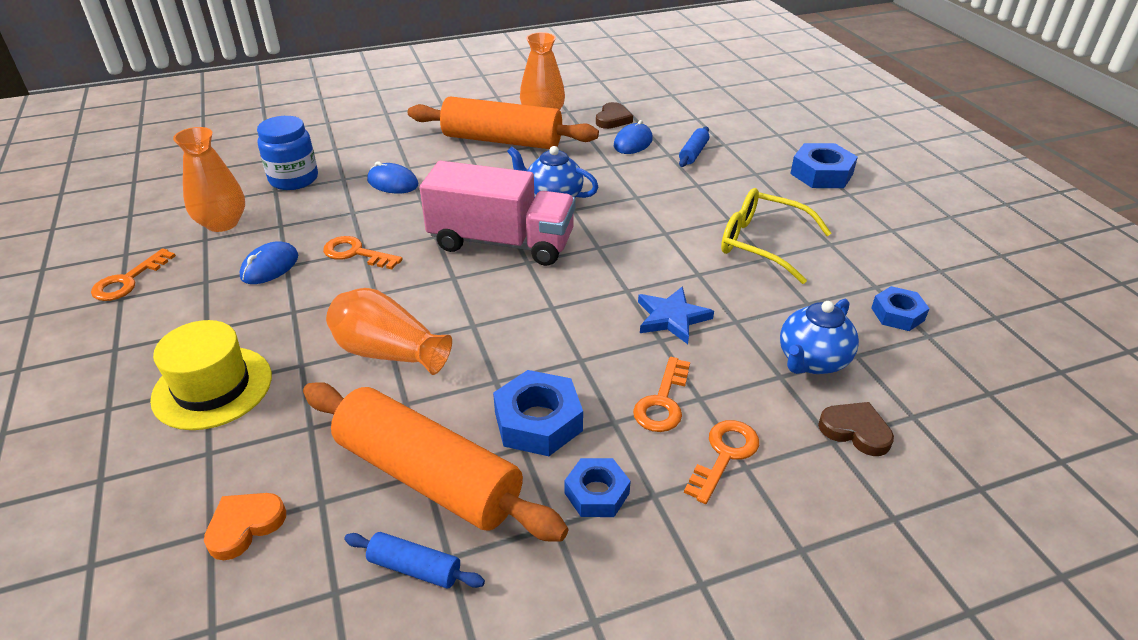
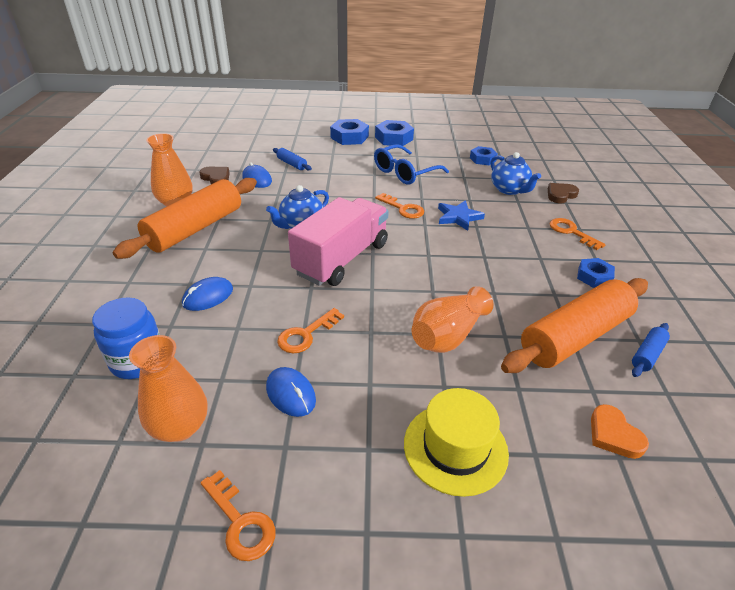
camera: 70 degrees left, 0 degrees up
(538, 421) = (535, 284): blue nut -> blue nut (394, 138)
(662, 402) = (528, 239): orange key -> orange key (403, 208)
(762, 243) = (405, 172): yellow glasses -> blue glasses

